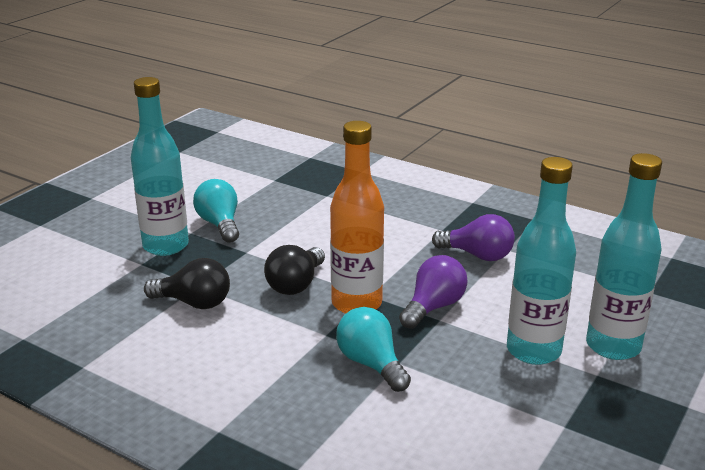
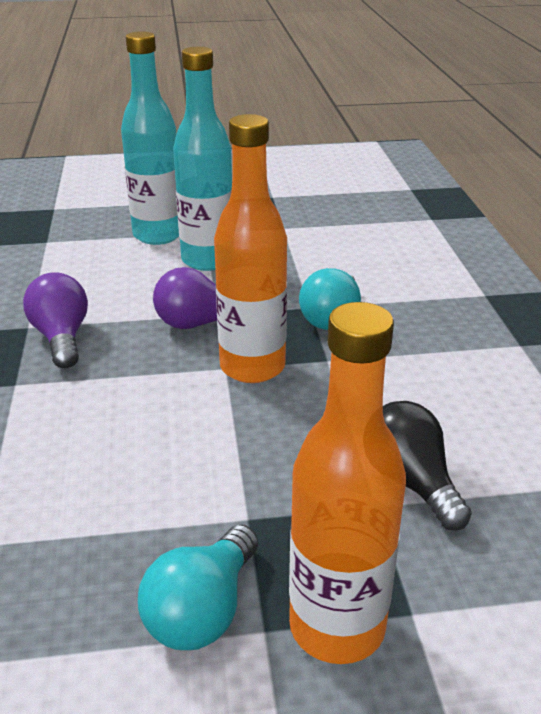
camera: 130 degrees left, 5 degrees up
(166, 246) = (337, 626): turquoise bottle -> orange bottle
(296, 284) = (270, 426): black light bulb -> none

